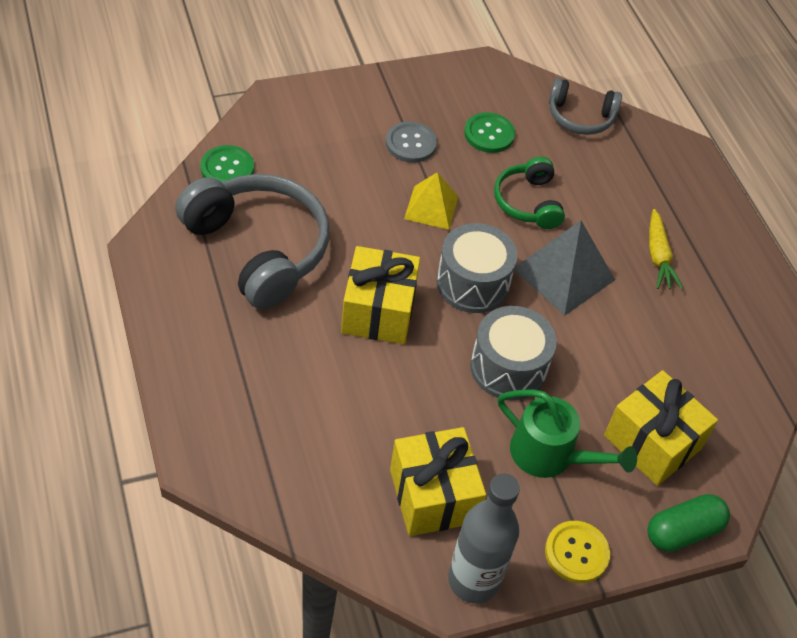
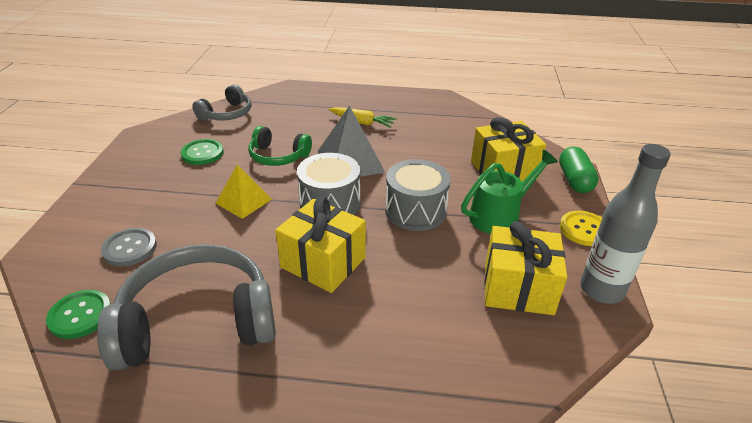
camera: 60 degrees left, 15 degrees down
(411, 143) = (172, 191): grey button -> grey button (129, 248)

